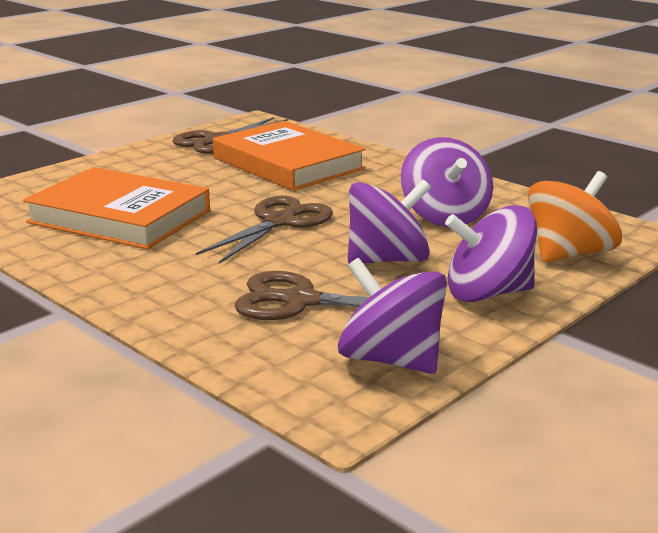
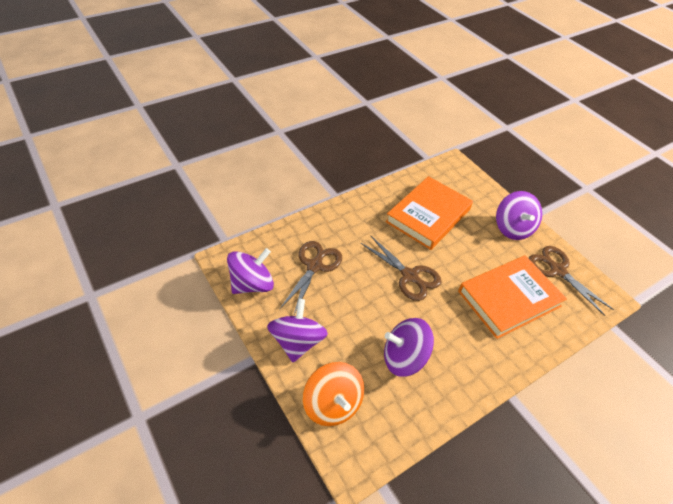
camera: 100 degrees right, 25 degrees up
(387, 260) = (349, 310): purple spinning top -> purple spinning top (512, 228)

